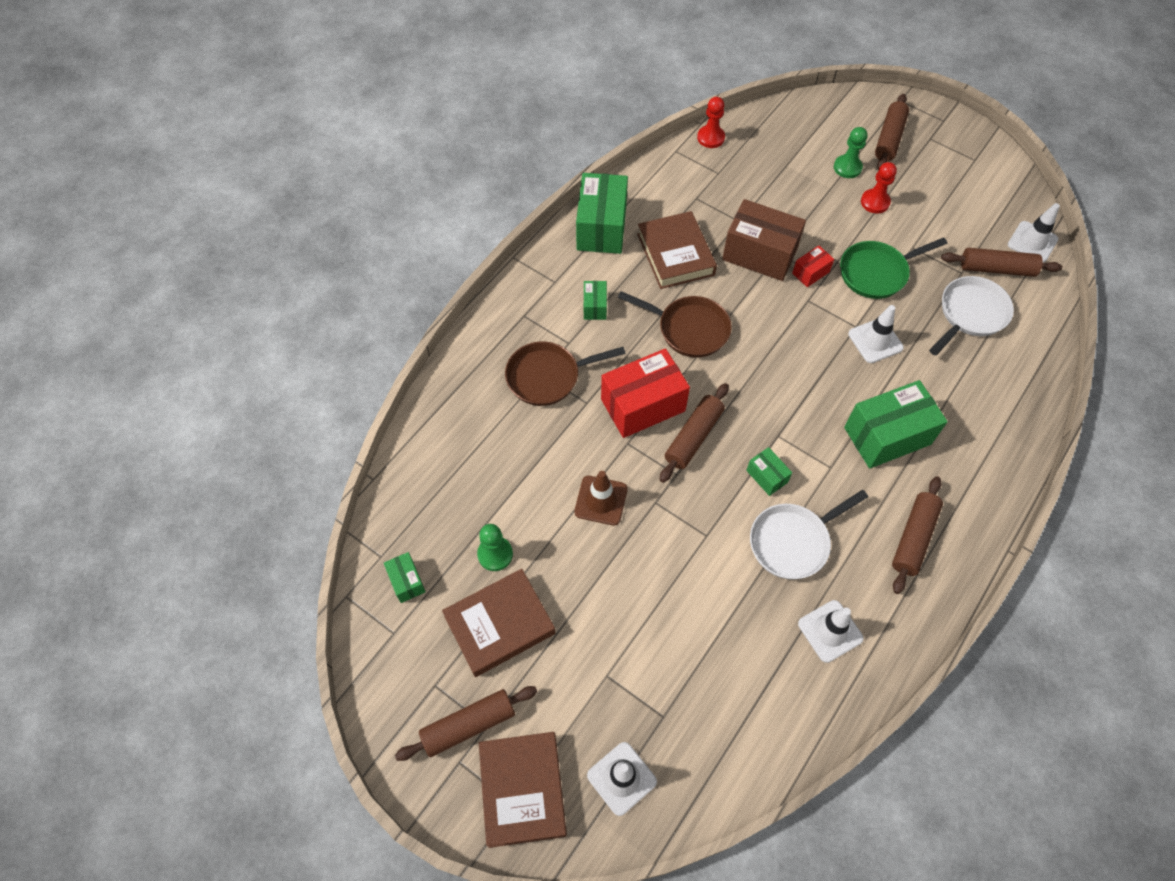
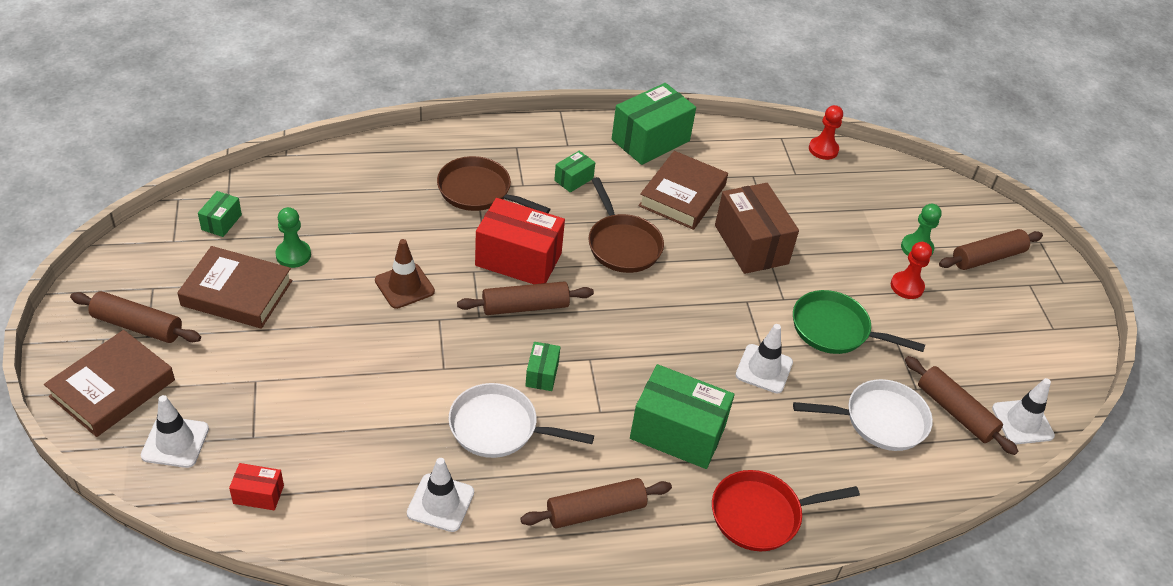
camera: 40 degrees right, 15 degrees down
(810, 273) = (776, 287): red box -> red box (258, 494)
(992, 444) = (761, 515): none -> red pan

